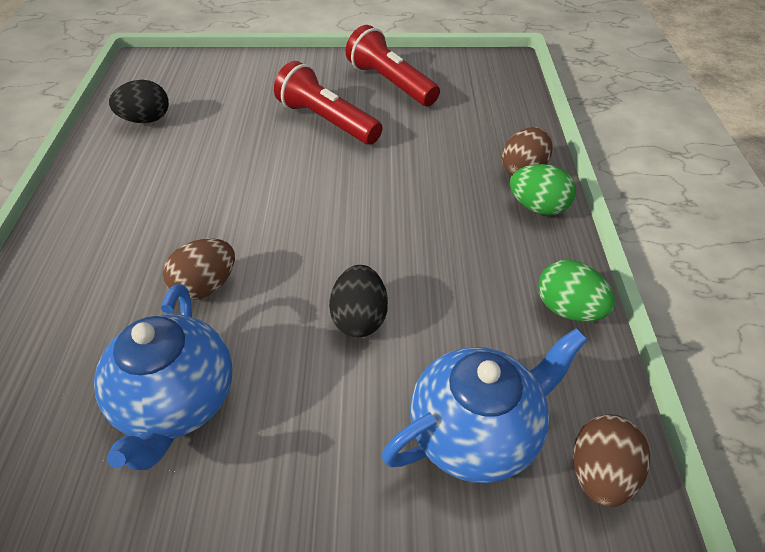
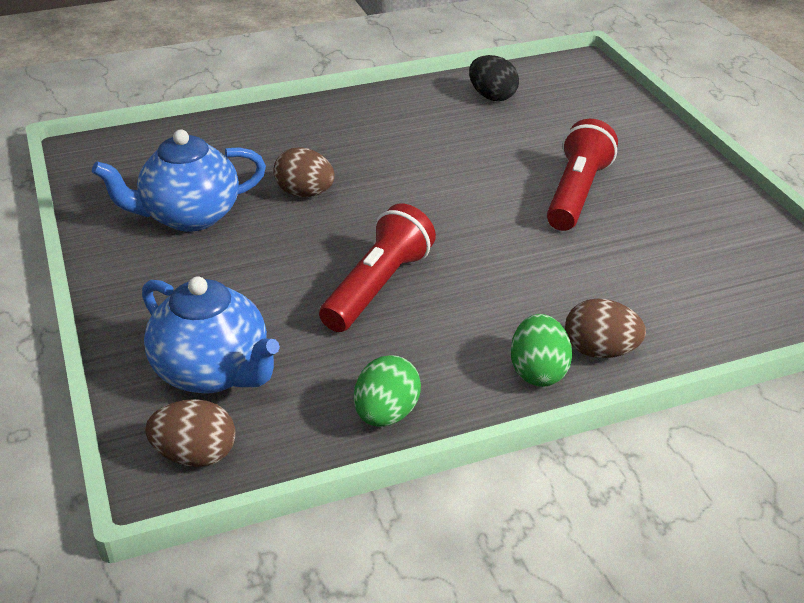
camera: 70 degrees right, 10 degrees down
(359, 318) = (309, 281): black egg -> none
(391, 83) = (690, 218): red flashlight -> red flashlight (377, 287)

